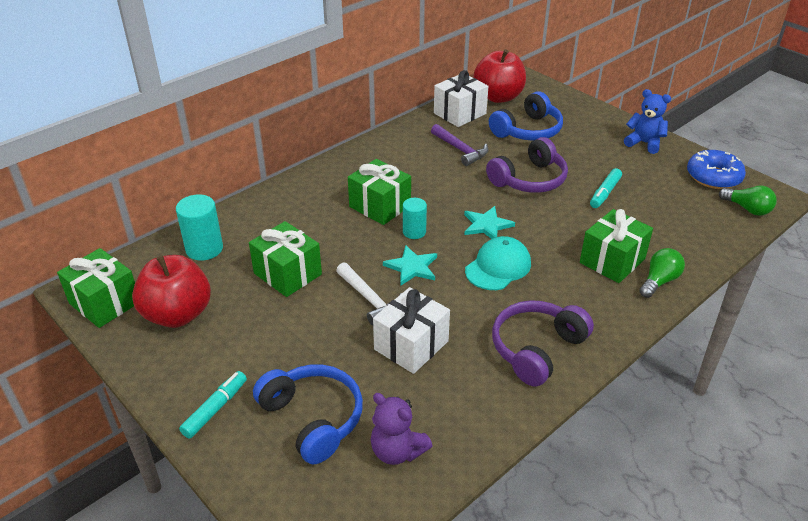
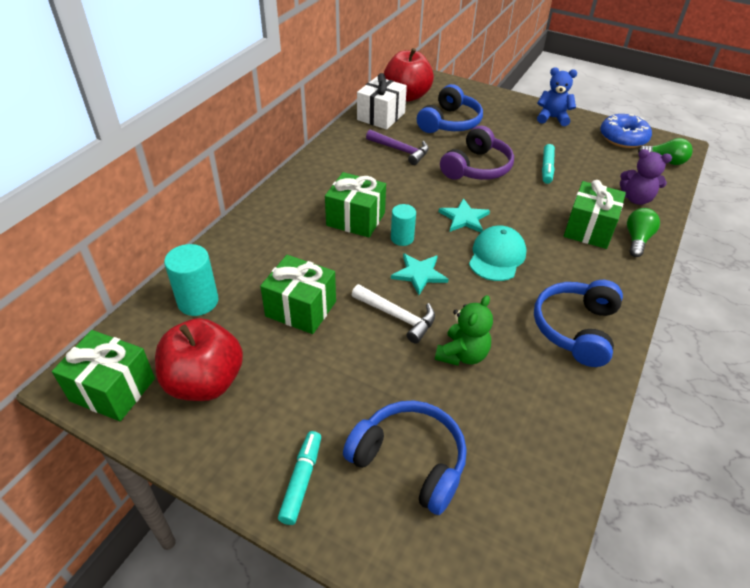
camera: 20 degrees left, 5 degrees up
(397, 451) = (511, 471): purple teddy bear -> purple teddy bear (636, 199)
(411, 345) = (462, 354): white gift -> green teddy bear
(537, 349) = (576, 329): purple headphones -> blue headphones

